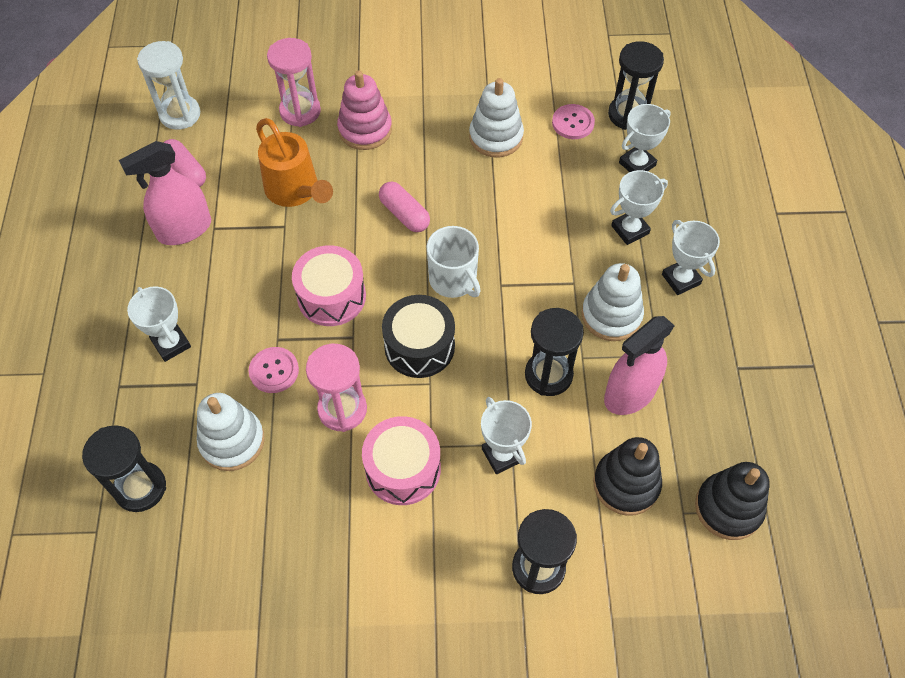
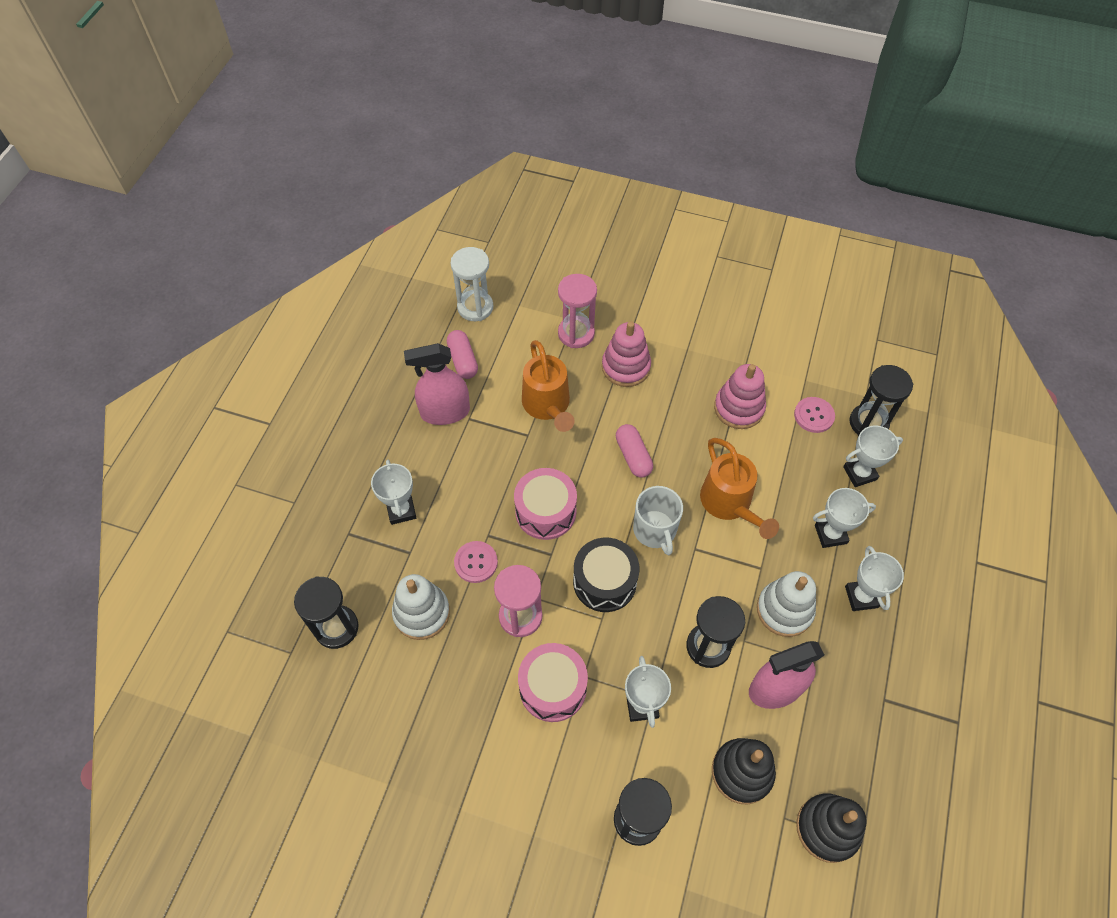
camera: 20 degrees right, 0 degrees up
(496, 137) = (739, 408): white stacking toy -> pink stacking toy
(520, 232) = (729, 504): none -> orange watering can

